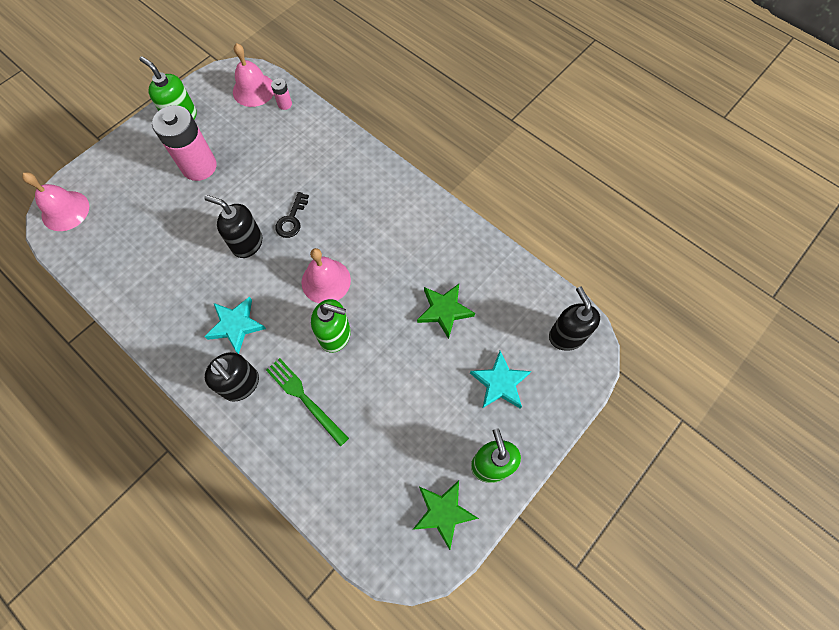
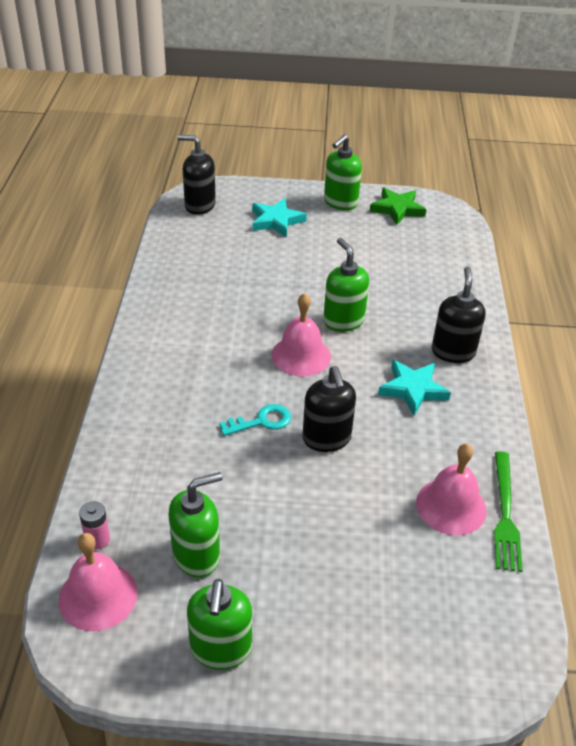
camera: 130 degrees left, 25 degrees down
(65, 210) = (486, 662): pink bell -> pink bell (451, 506)
(199, 166) = (278, 560): pink battery -> none
(236, 136) = (197, 556): none -> green soap dispenser
(292, 219) = (261, 421): black key -> turquoise key
(305, 399) = (414, 309): green fork -> green fork (505, 514)
(444, 311) = (247, 272): green star -> none
(566, 336) = (199, 205): black soap dispenser -> black soap dispenser turned 75 degrees clockwise

